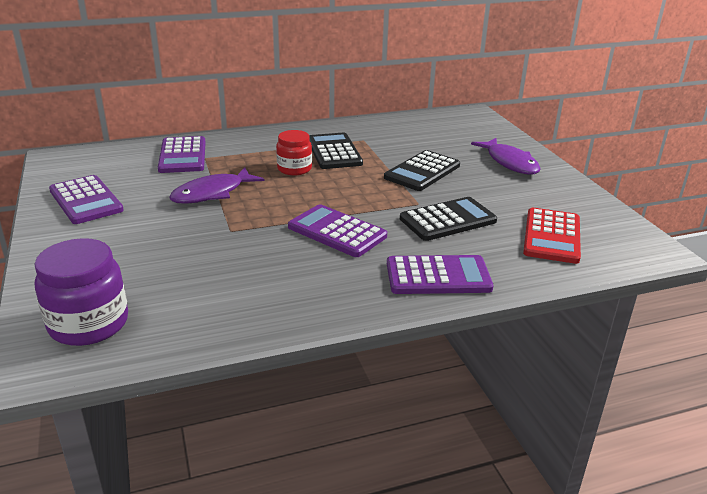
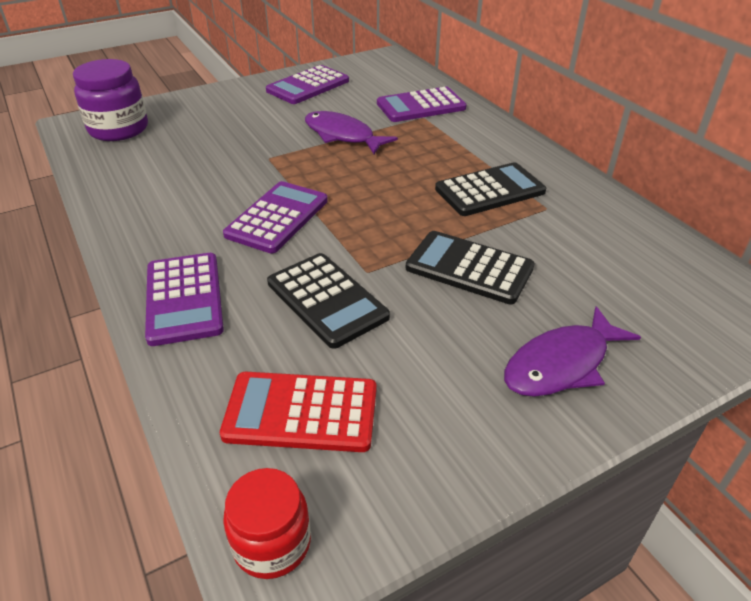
camera: 80 degrees right, 10 degrees up
(294, 169) = (424, 171): red jar -> red jar (272, 543)

